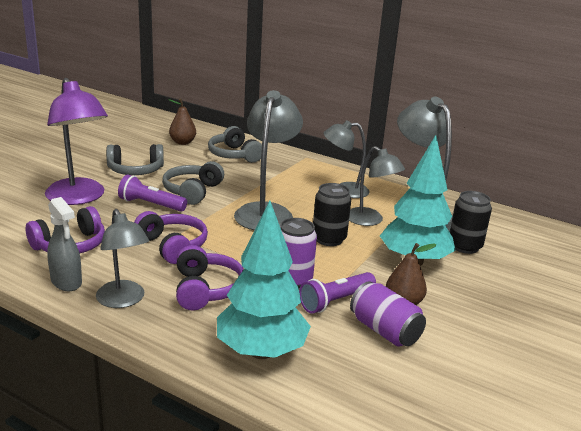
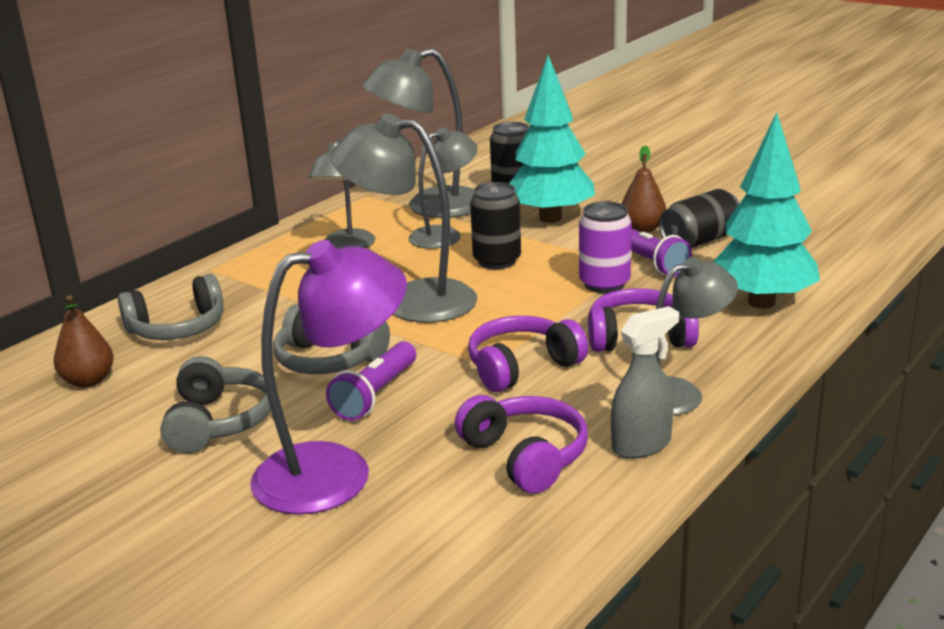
camera: 80 degrees left, 0 degrees up
(384, 331) = (700, 241): purple can -> black can

